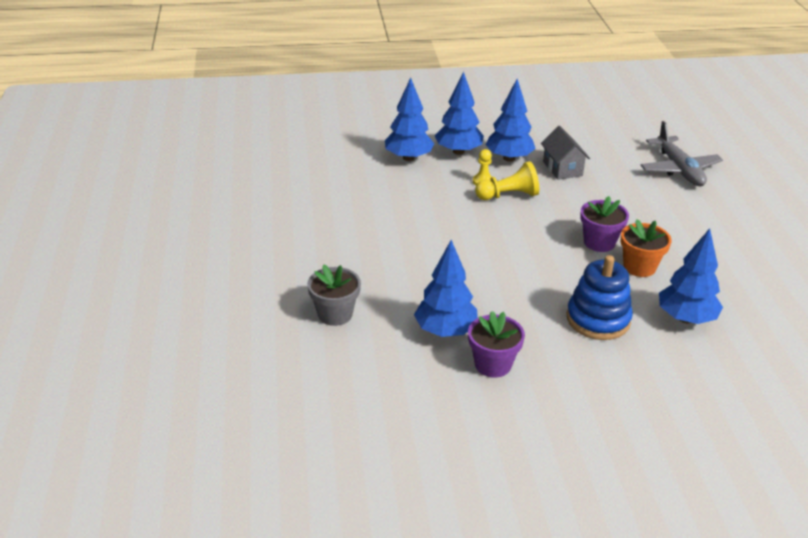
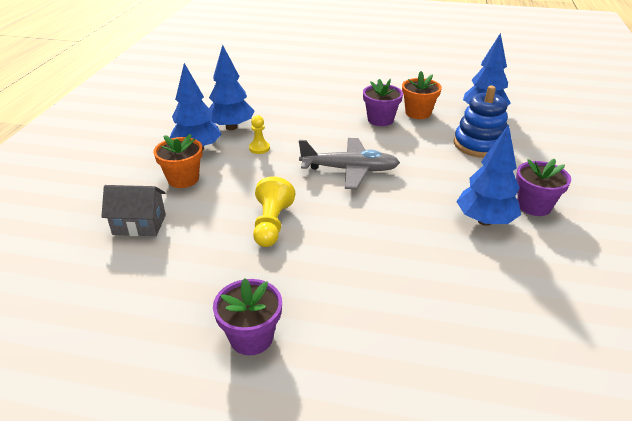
camera: 70 degrees left, 0 degrees up
(248, 232) = (251, 337): none -> purple flower pot
(335, 314) = (445, 289): grey flower pot -> none
(408, 158) = (183, 179): blue tree -> orange flower pot
(508, 195) = (290, 141): yellow pawn -> yellow pawn (271, 224)
(562, 168) = (267, 108): grey house -> grey house (139, 224)
(679, 169) = (302, 69): grey plane -> grey plane (350, 170)

